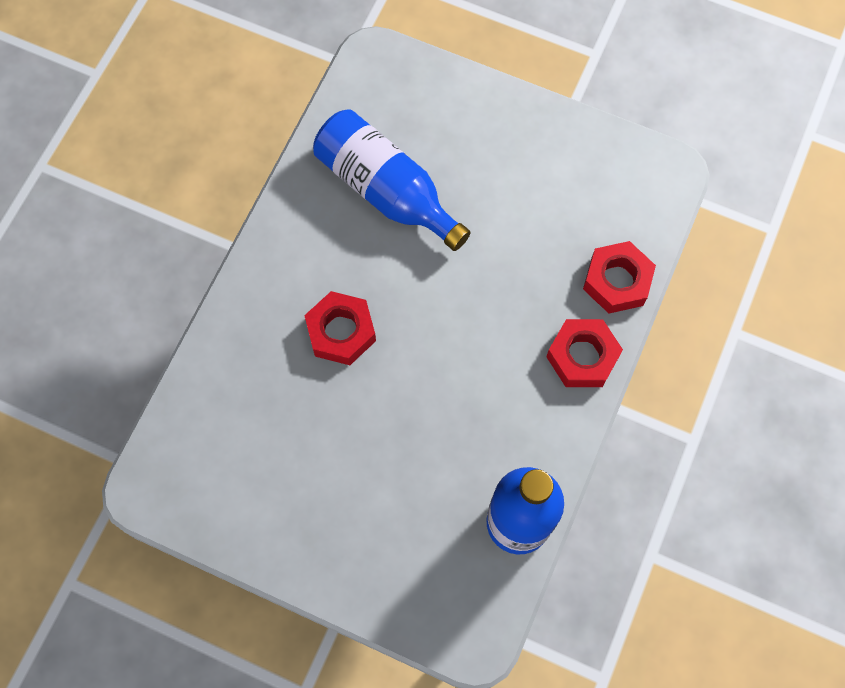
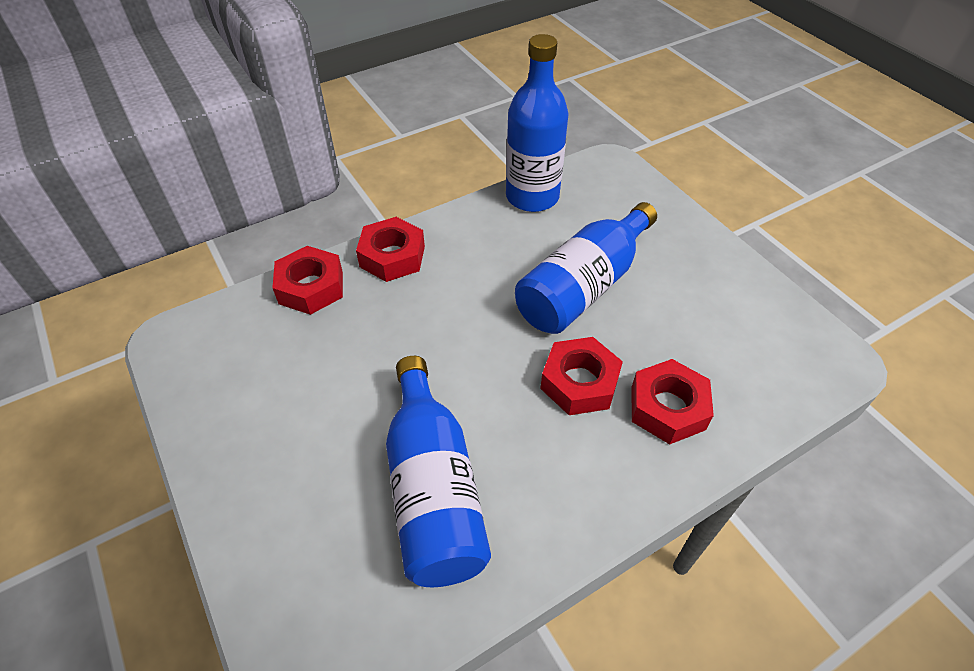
camera: 145 degrees left, 20 degrees down
(264, 352) = (668, 408): none -> red nut
(395, 433) = (583, 286): none -> blue bottle

